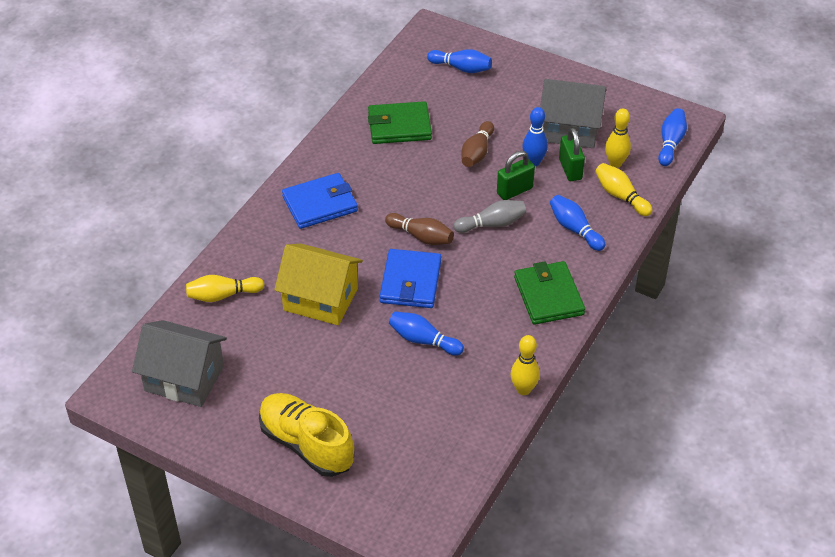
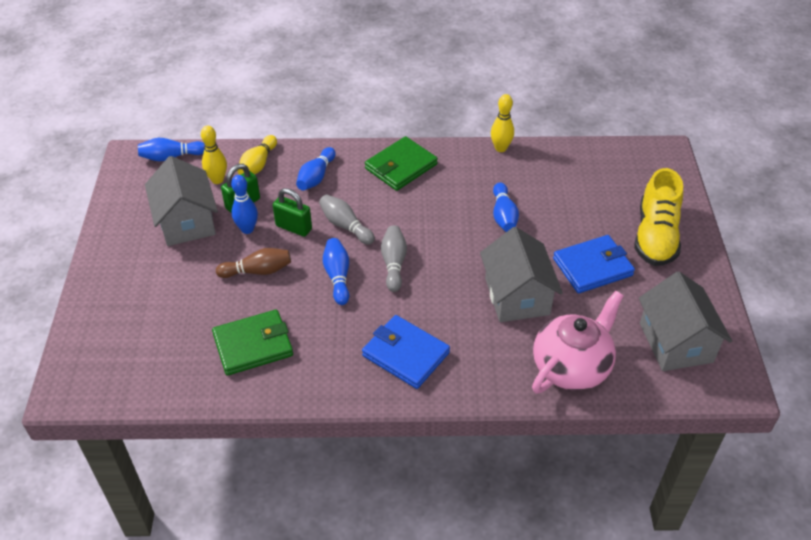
camera: 120 degrees left, 0 degrees up
(222, 295) = (571, 367): yellow bowling pin -> pink teapot
(320, 299) = (517, 296): yellow house -> grey house
(399, 126) = (253, 345): green wallet -> green wallet turned 75 degrees counterclockwise
(411, 282) = (450, 248): blue wallet -> blue wallet (592, 267)
(421, 237) = (394, 264): brown bowling pin -> grey bowling pin
(461, 68) = (129, 335): blue bowling pin -> blue bowling pin (337, 276)

